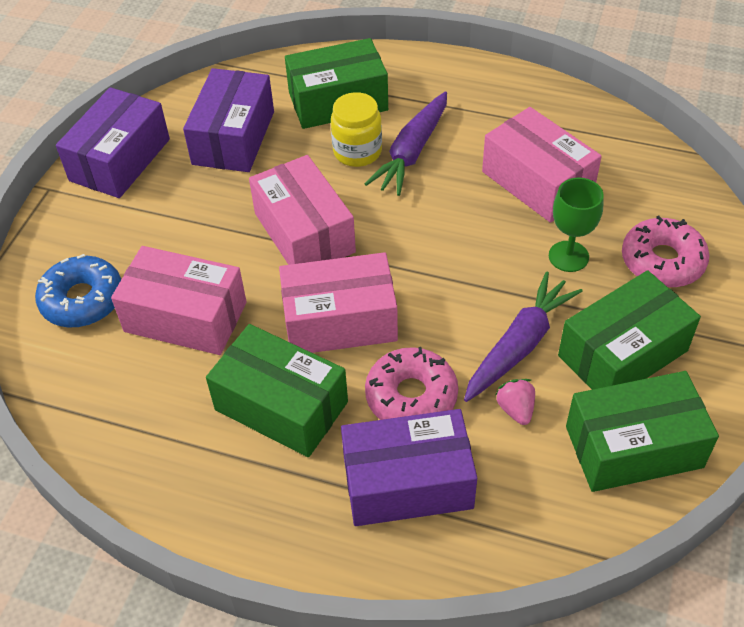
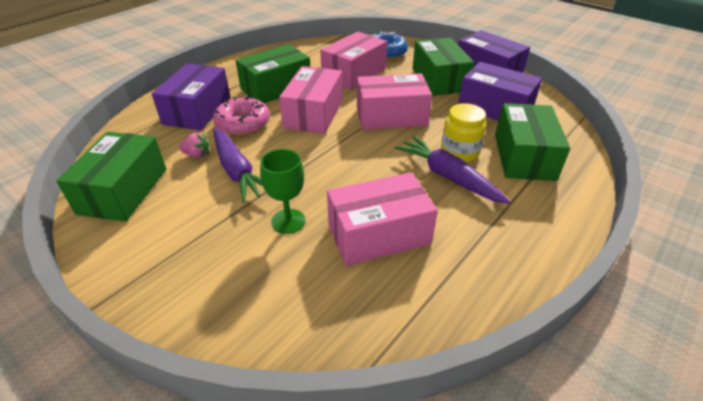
camera: 110 degrees right, 10 degrees down
(622, 353) = (185, 214): green box -> green box (439, 80)
(662, 261) = (239, 276): pink donut -> none

